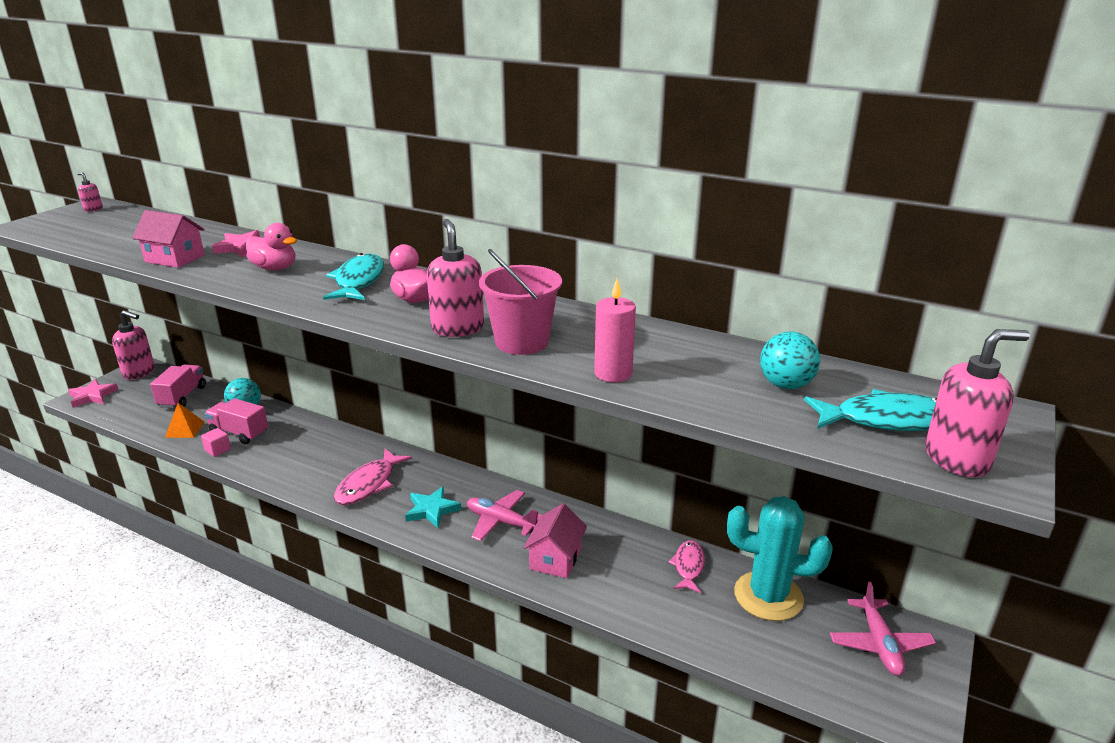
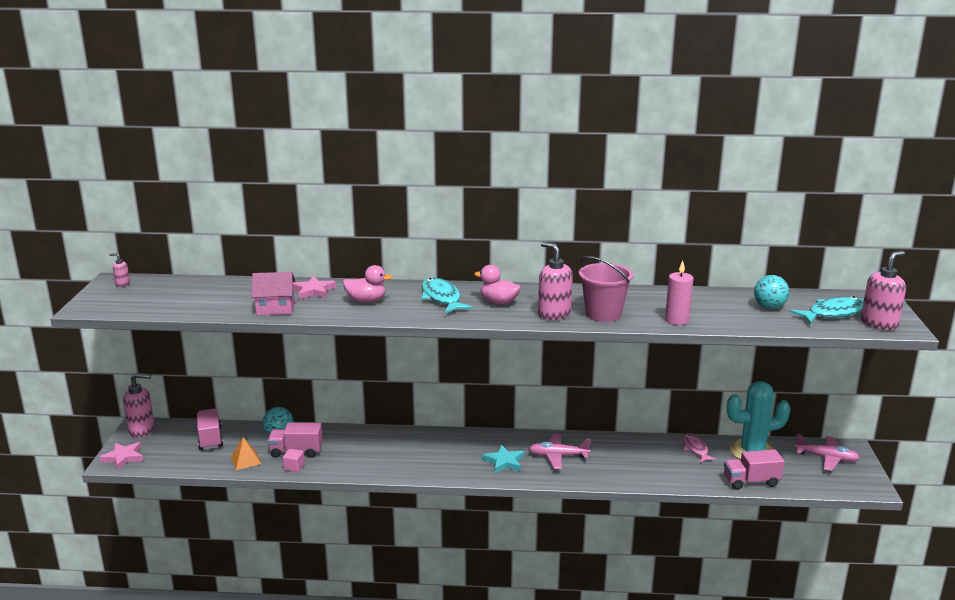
camera: 25 degrees left, 5 degrees down
(369, 484) = (441, 458): pink fish -> none
(555, 559) = (614, 467): pink house -> none
(726, 644) = (751, 481): none -> pink truck
(879, 644) = (826, 458): pink plane -> pink plane turned 45 degrees counterclockwise

